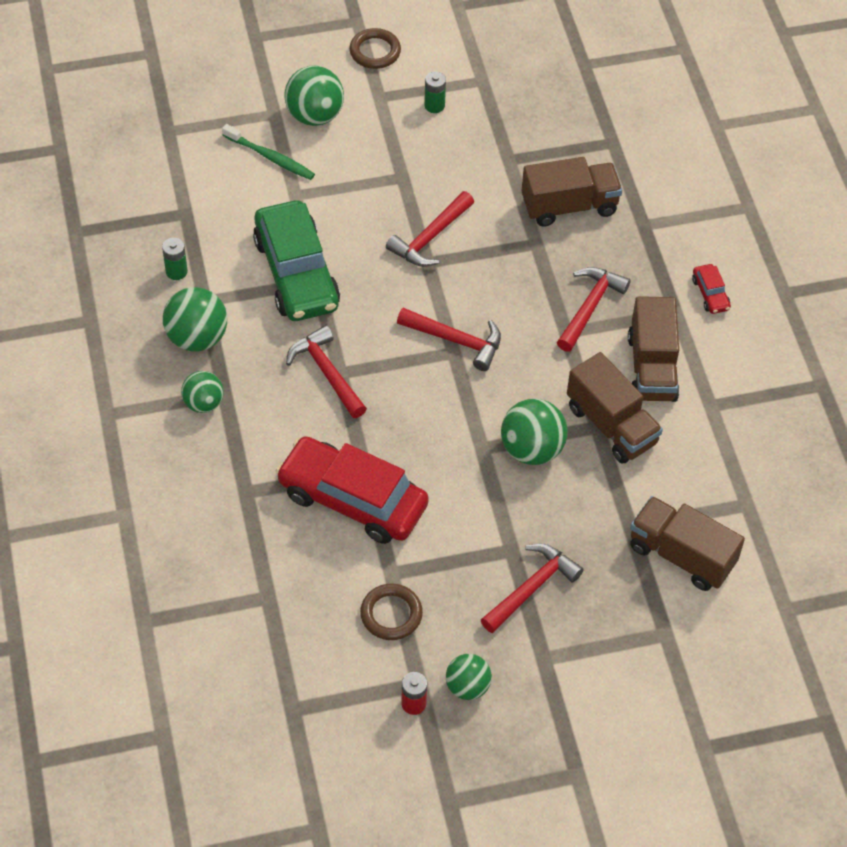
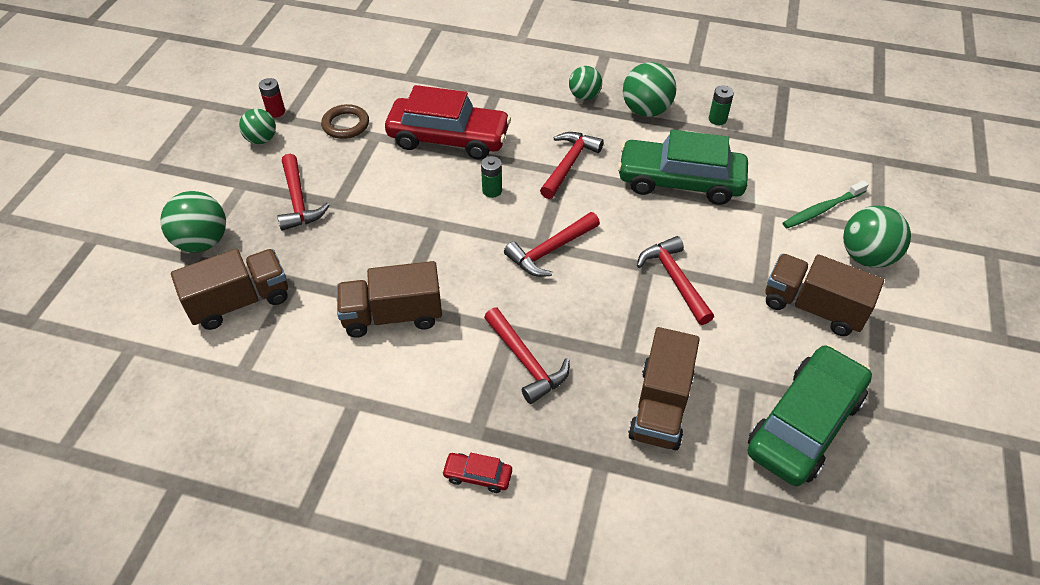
camera: 120 degrees right, 5 degrees down
(327, 373) = (569, 164): red hammer -> red hammer turned 60 degrees counterclockwise
(352, 499) = (448, 138): red car -> red car turned 45 degrees clockwise
(375, 51) = (947, 335): brown ring -> none
(434, 105) = (850, 353): green battery -> green battery (492, 190)
(524, 118) = (804, 424): none -> green car
(532, 449) = (411, 252): green ball -> green ball (202, 242)
(651, 368) = (427, 376): brown truck -> brown truck (813, 307)

